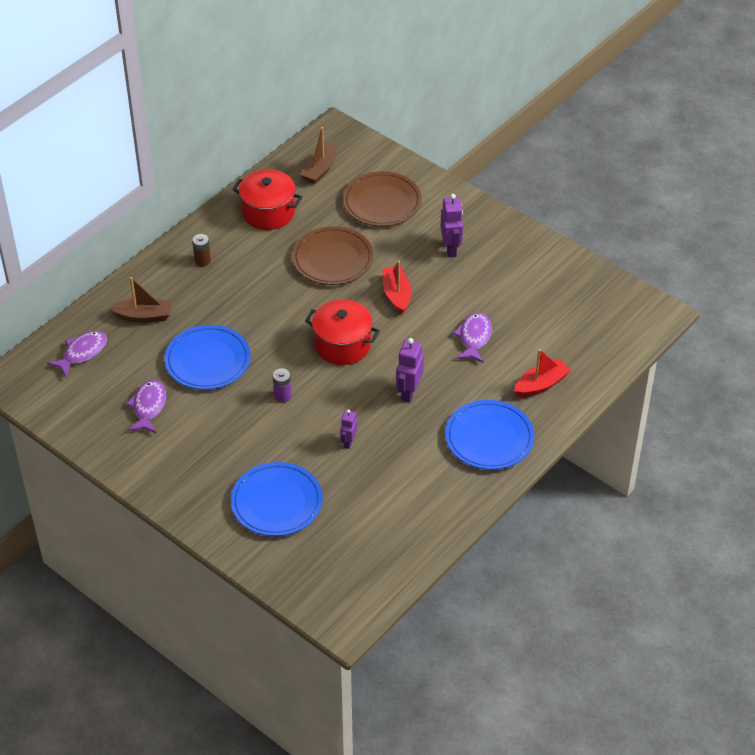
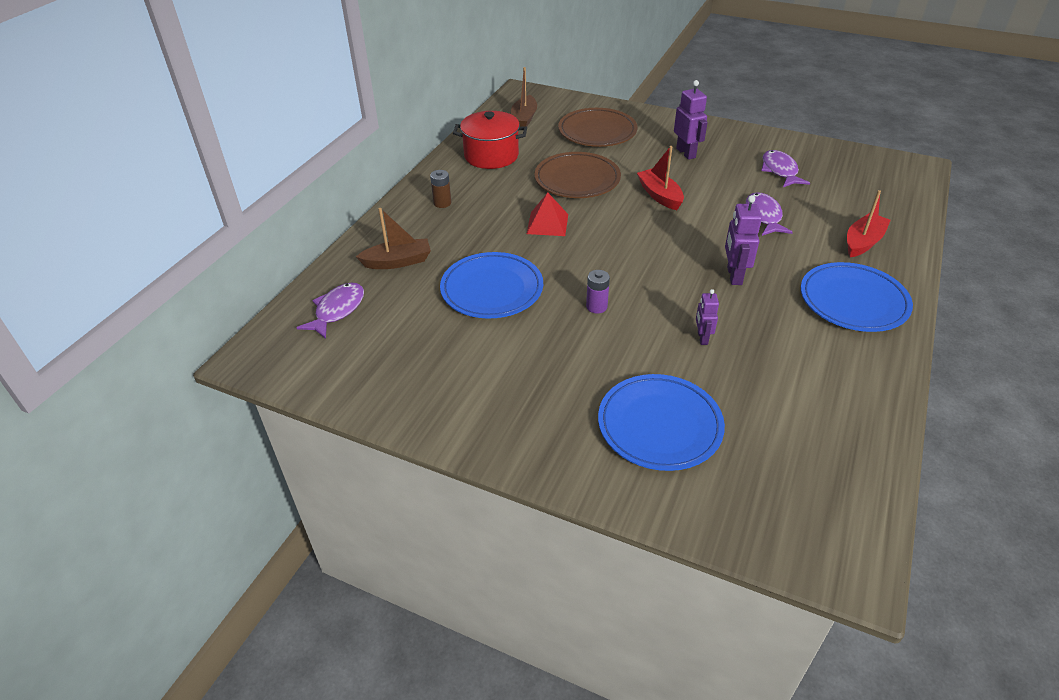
camera: 15 degrees left, 5 degrees down
(148, 407) = (442, 350): purple fish -> purple fish (780, 171)
(283, 304) = (547, 224): none -> red pyramid
(342, 345) = (633, 247): red pot -> none

